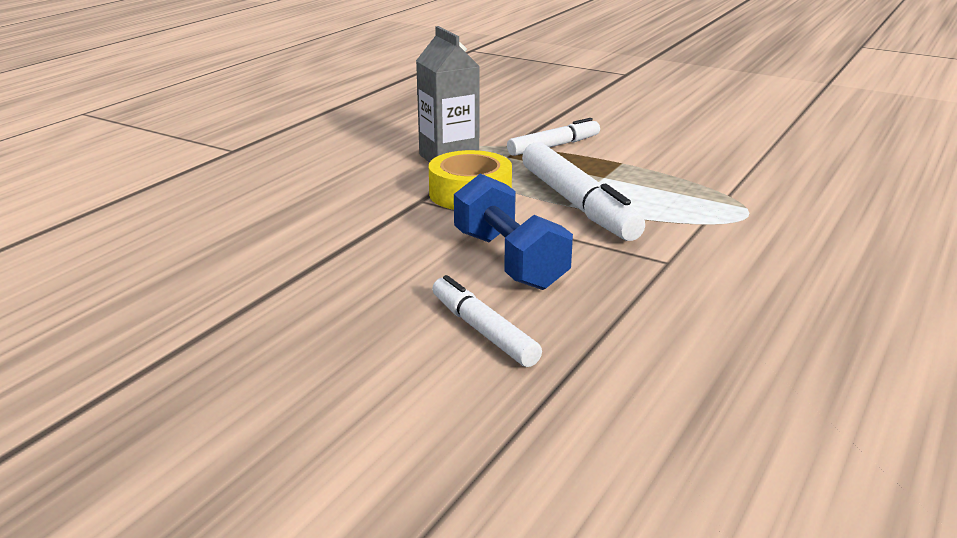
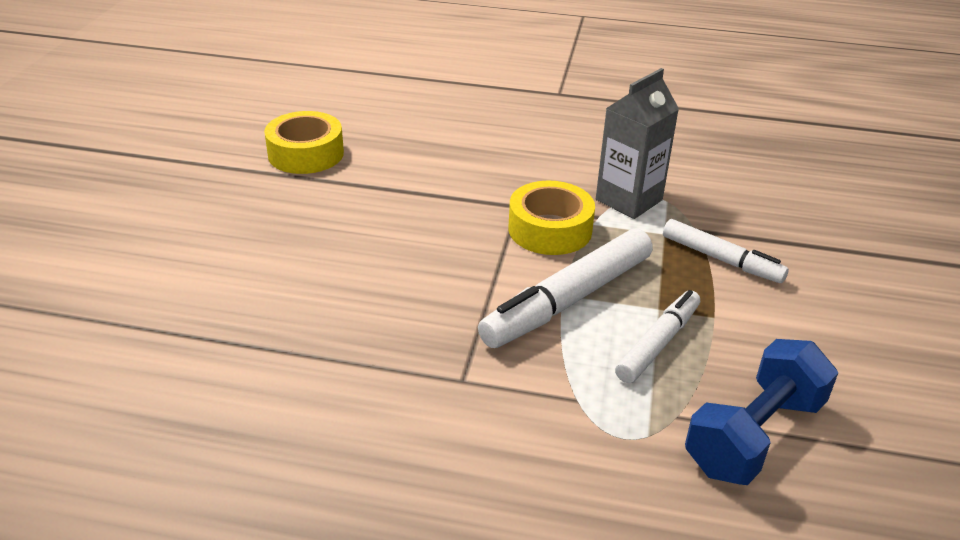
camera: 70 degrees right, 10 degrees up
(202, 293) = (306, 154): none -> yellow tape
(483, 331) = (287, 287): white marker -> white marker (658, 343)
(509, 260) = (418, 278): blue dumbbell -> blue dumbbell (754, 435)

